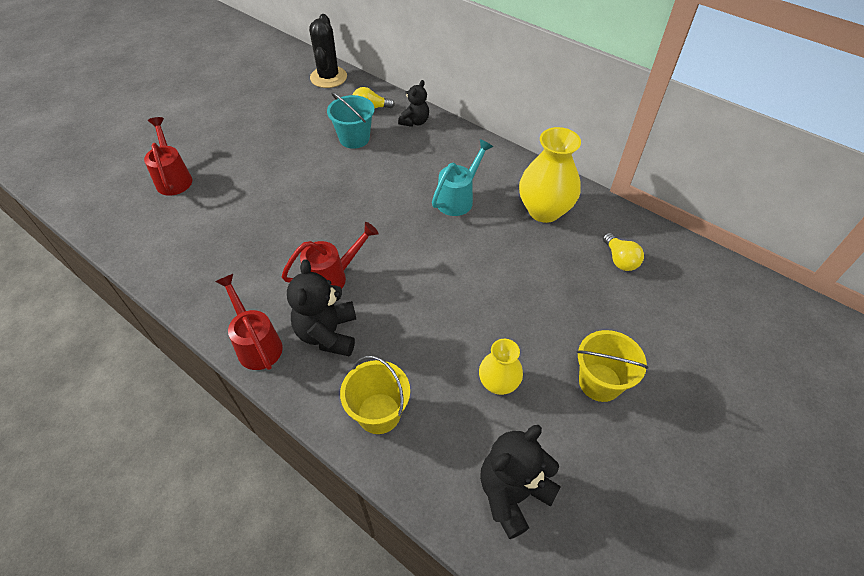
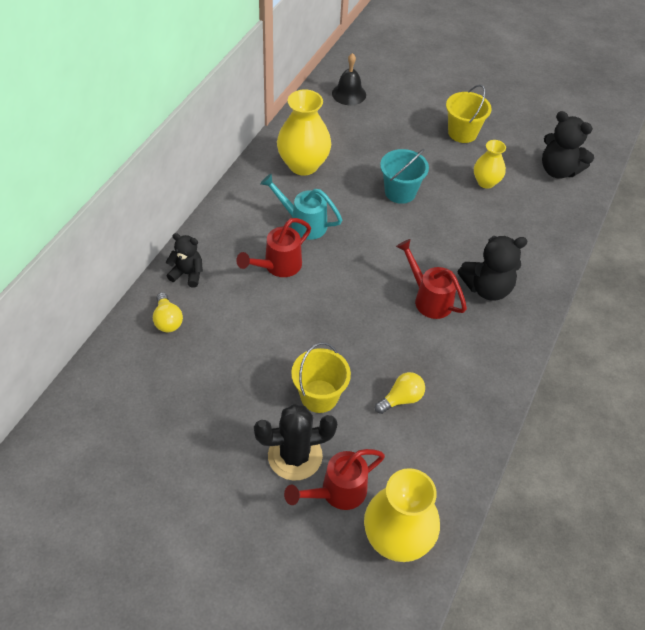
camera: 105 degrees left, 0 degrees up
(116, 204) = (397, 538): none -> yellow vase
(257, 343) = (516, 334): red watering can -> red watering can (277, 266)
(328, 77) = (102, 381): black cactus -> black cactus (295, 456)
(354, 138) = (227, 324): turquoise bucket -> turquoise bucket (400, 192)
(379, 413) = (538, 243): yellow bucket -> yellow bucket (319, 396)
(620, 260) = (347, 121): yellow light bulb -> yellow light bulb (401, 399)
(674, 271) = (349, 94): none -> black bell

